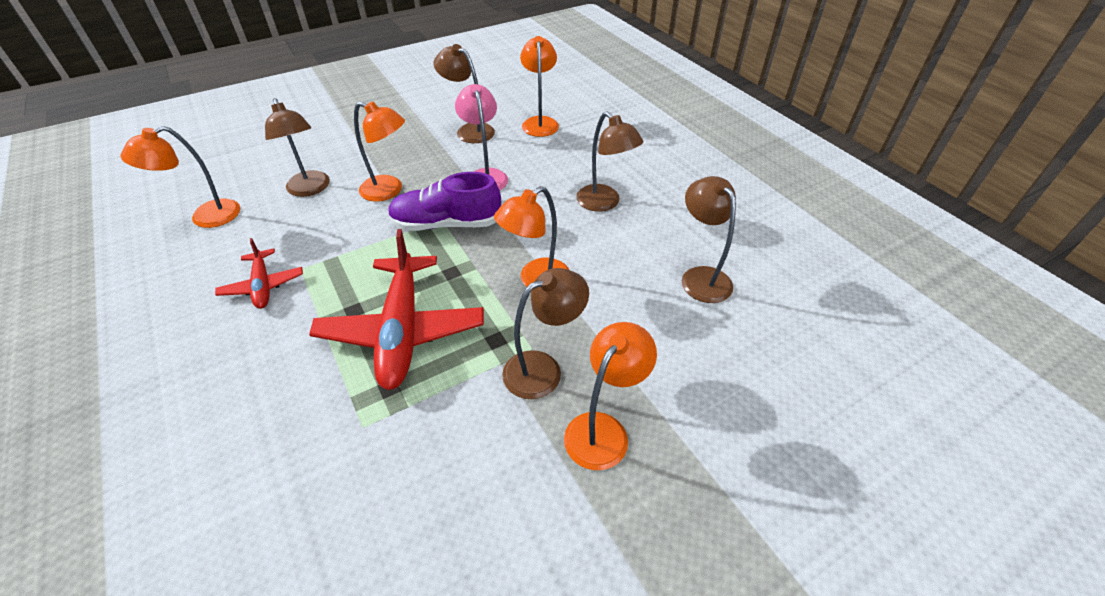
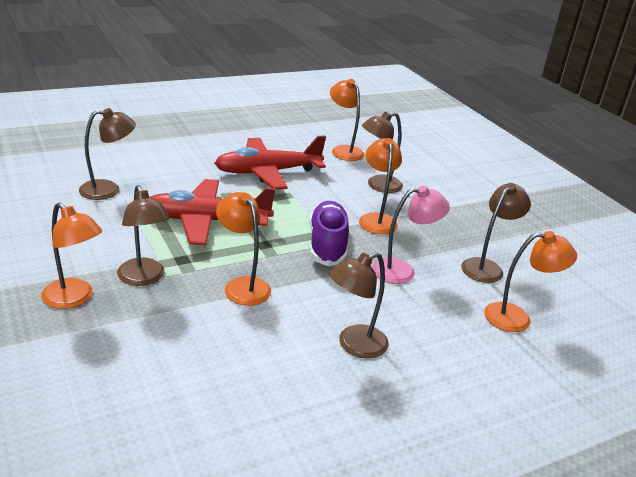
camera: 90 degrees right, 15 degrees down
(263, 286) = (267, 172): red plane -> red plane, size x1.90
(389, 191) = (376, 219): orange lamp -> orange lamp turned 150 degrees clockwise
(700, 277) = (220, 396): brown lamp -> brown lamp (108, 190)

